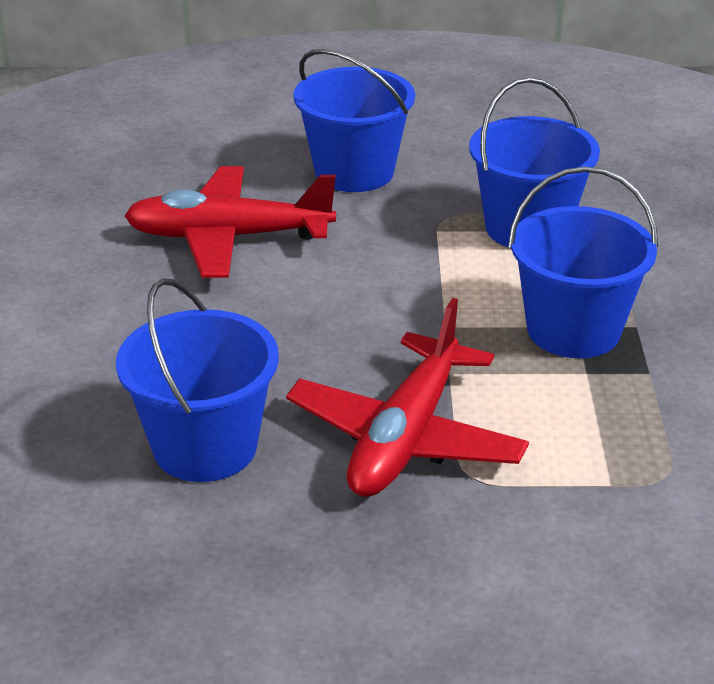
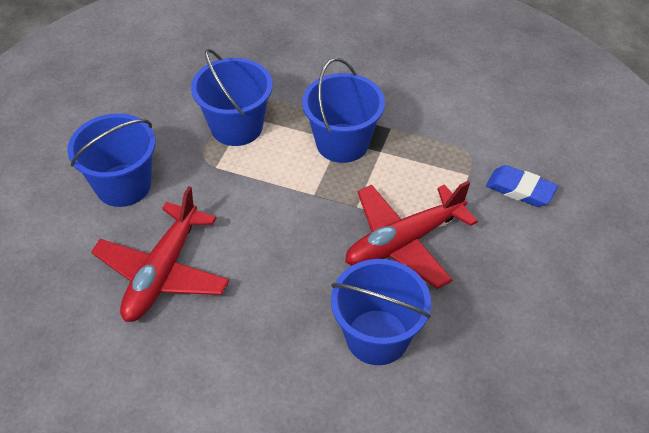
camera: 70 degrees left, 15 degrees up
(406, 437) = (403, 242): red plane -> red plane turned 105 degrees clockwise
(622, 559) = (520, 190): none -> blue eraser

